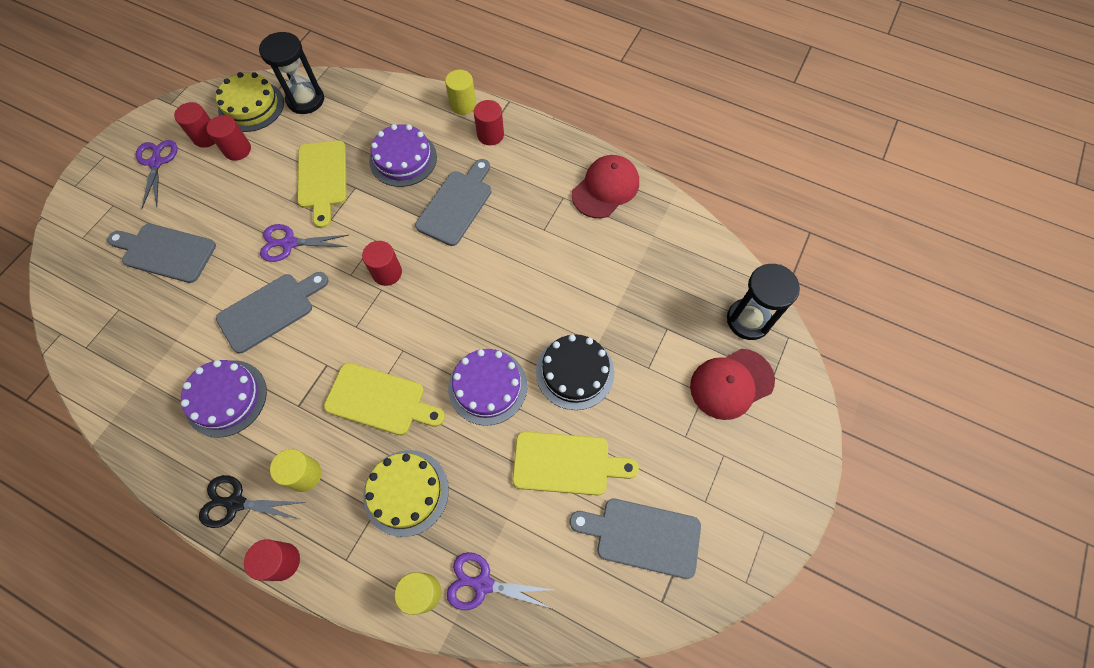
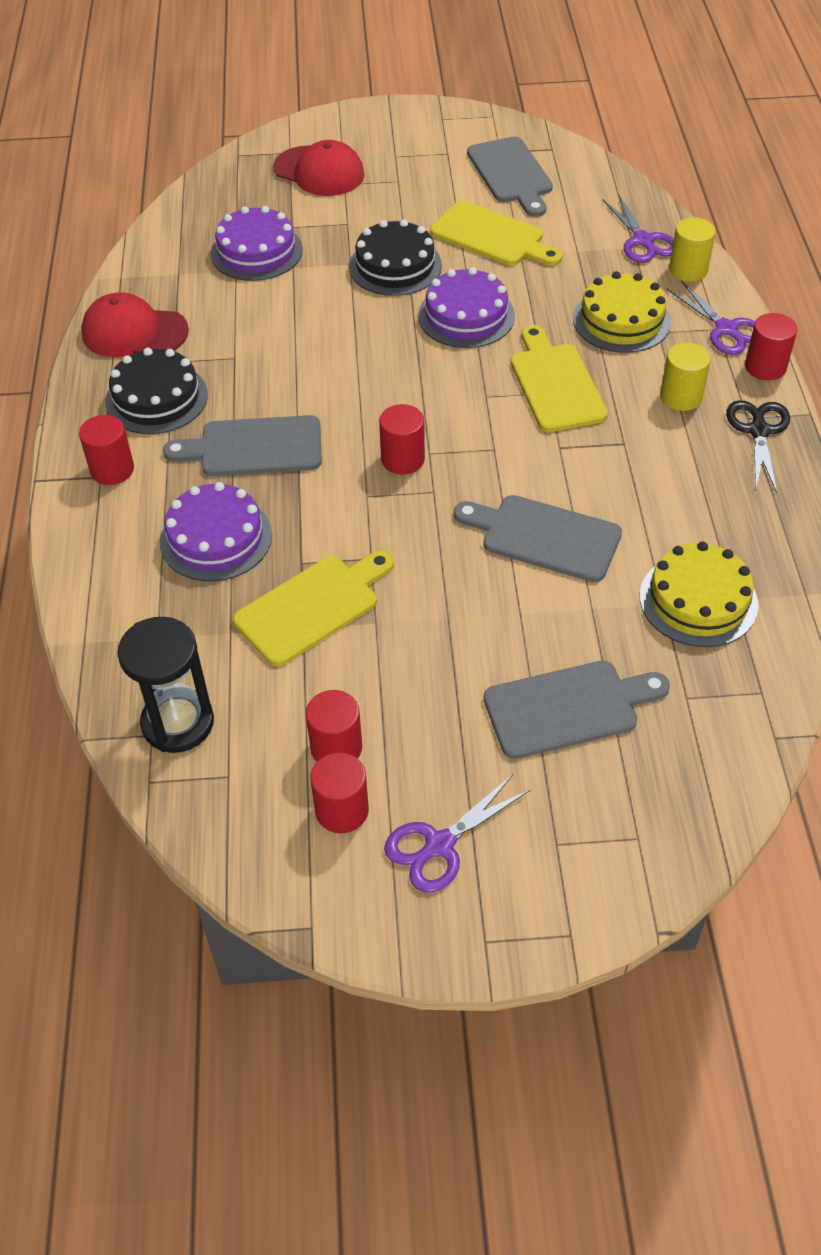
camera: 120 degrees left, 15 degrees down
(165, 252) = (568, 708): grey cutting board -> grey cutting board turned 90 degrees counterclockwise
(226, 398) = (676, 507): purple cake -> purple cake (256, 251)
(235, 503) = (758, 430): black scissors -> black scissors turned 150 degrees counterclockwise
(251, 106) = (238, 792): yellow cake -> yellow cake (698, 600)
(289, 243) = (441, 578): purple scissors -> purple scissors (726, 329)
(463, 105) = (72, 525): yellow cylinder -> none
(535, 176) = (156, 398): none -> black cake
(566, 463) = (492, 236): yellow cutting board -> yellow cutting board turned 150 degrees clockwise
(748, 320) = (238, 182): black hourglass -> none

